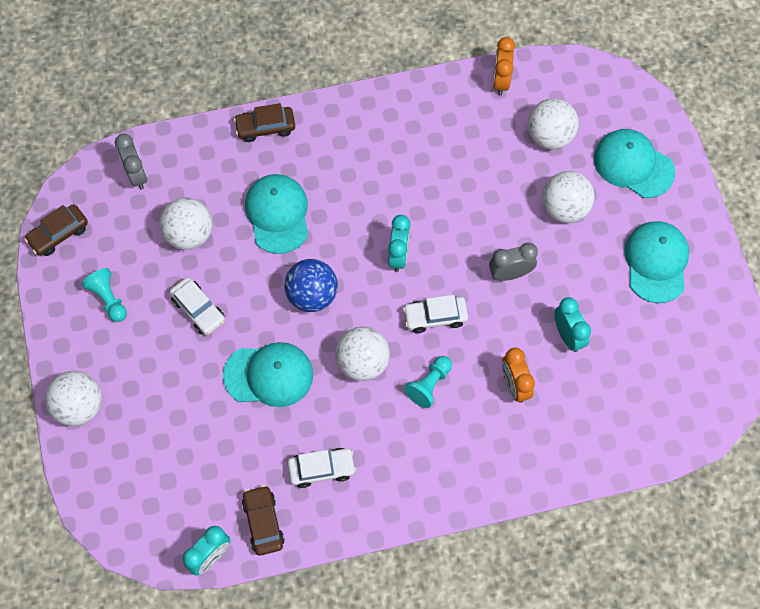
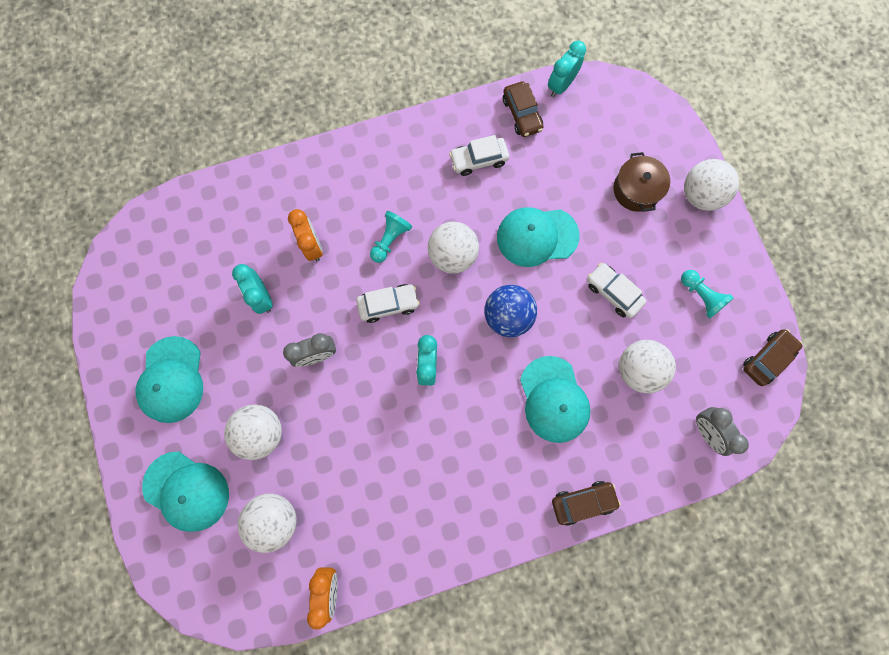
camera: 175 degrees right, 10 degrees up
(149, 418) = (636, 190): none -> brown pot

